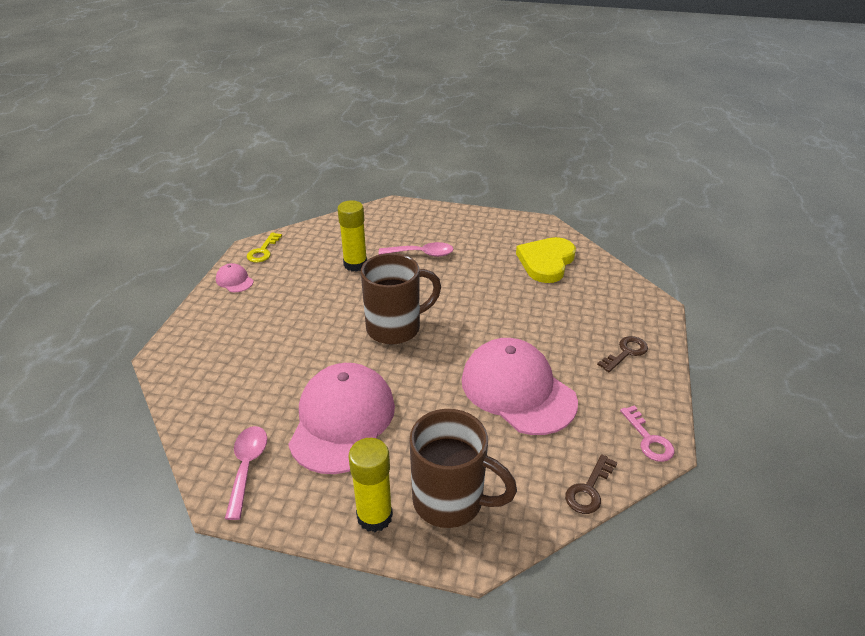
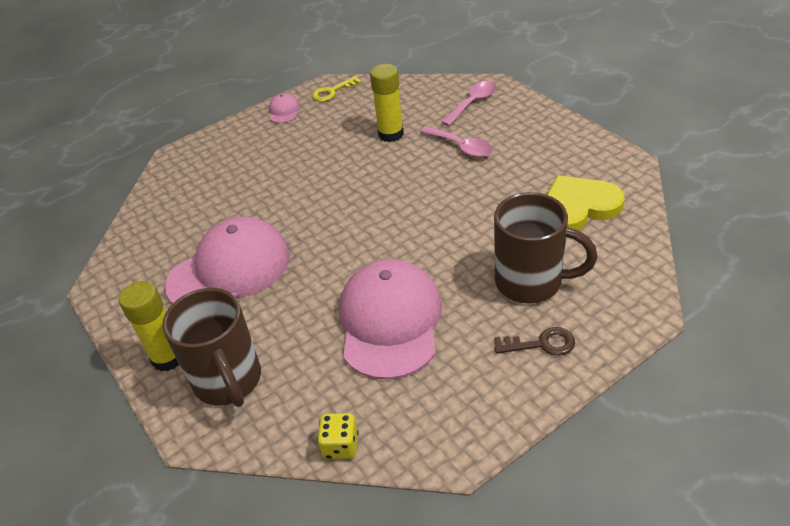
camera: 45 degrees right, 5 degrees up
(247, 467) = (136, 270): pink spoon -> pink spoon (473, 103)
(395, 328) = (356, 210): brown mug -> brown mug (531, 282)
(589, 489) = (340, 446): brown key -> yellow dice
(648, 439) = (452, 439): pink key -> none

